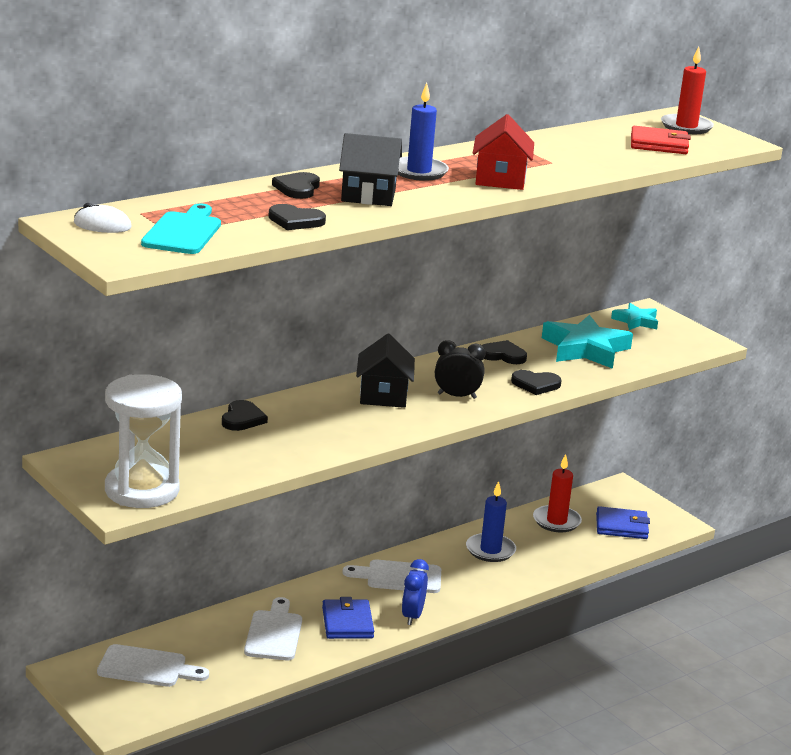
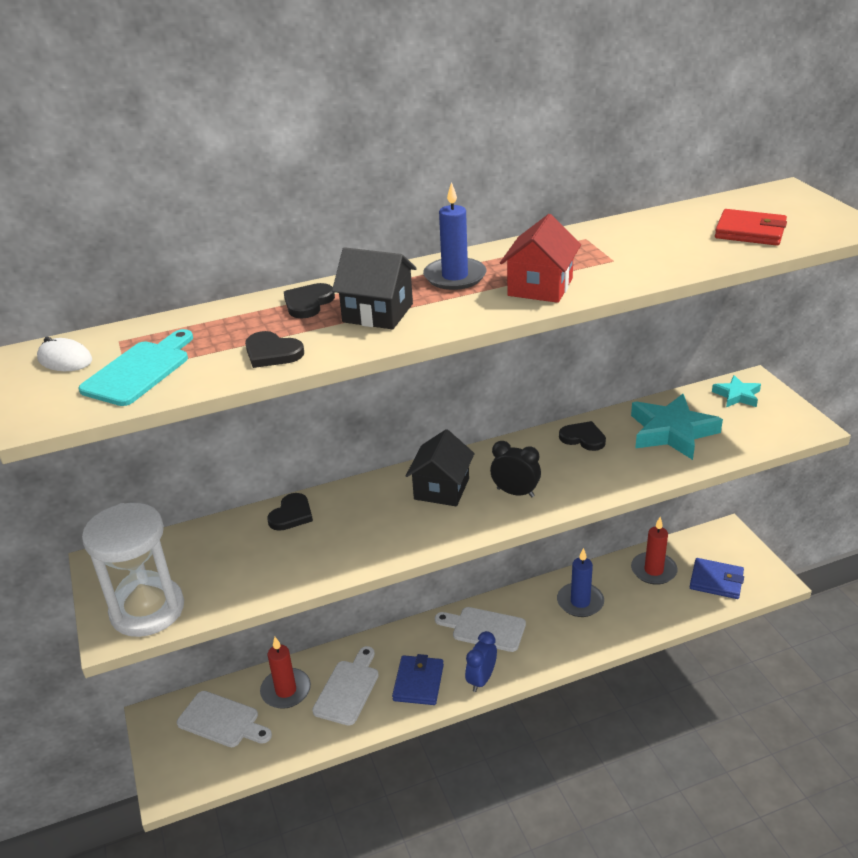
camera: 20 degrees right, 10 degrees up
(535, 384) = (603, 479): black heart -> none
(686, 127) = (792, 206): red candle -> red candle (286, 690)

